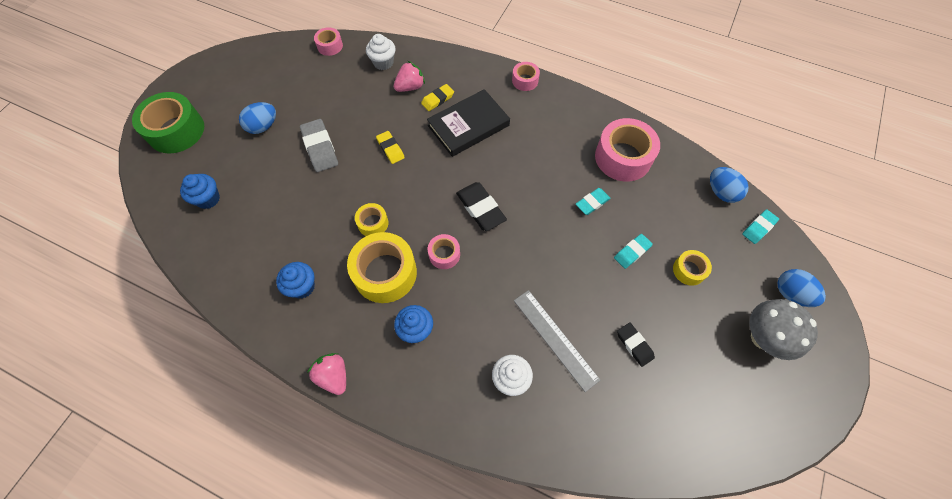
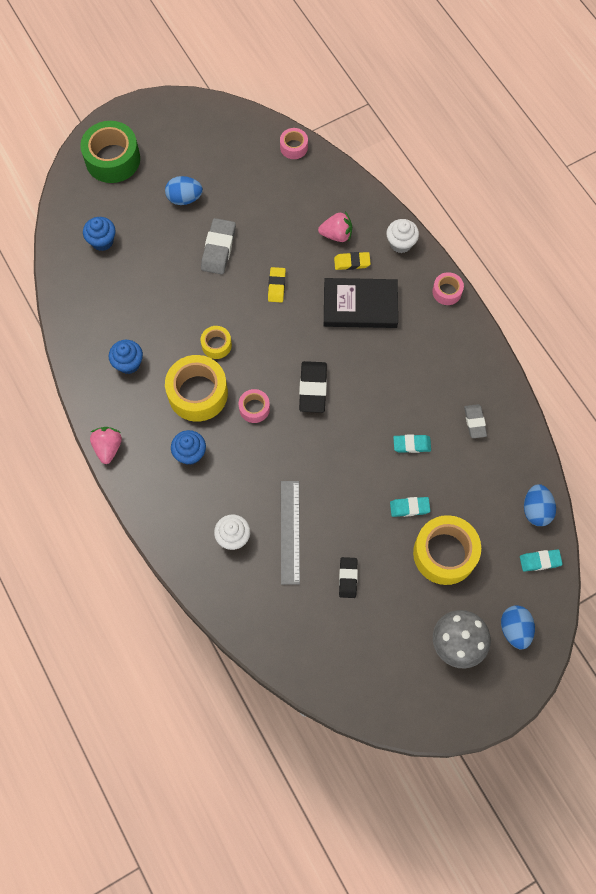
camera: 35 degrees right, 5 degrees up
(383, 62) = (330, 194): white cupcake -> white cupcake (400, 243)
(623, 157) = (474, 422): pink tape -> grey eraser
(689, 270) = (444, 553): yellow tape -> yellow tape, size x1.96

